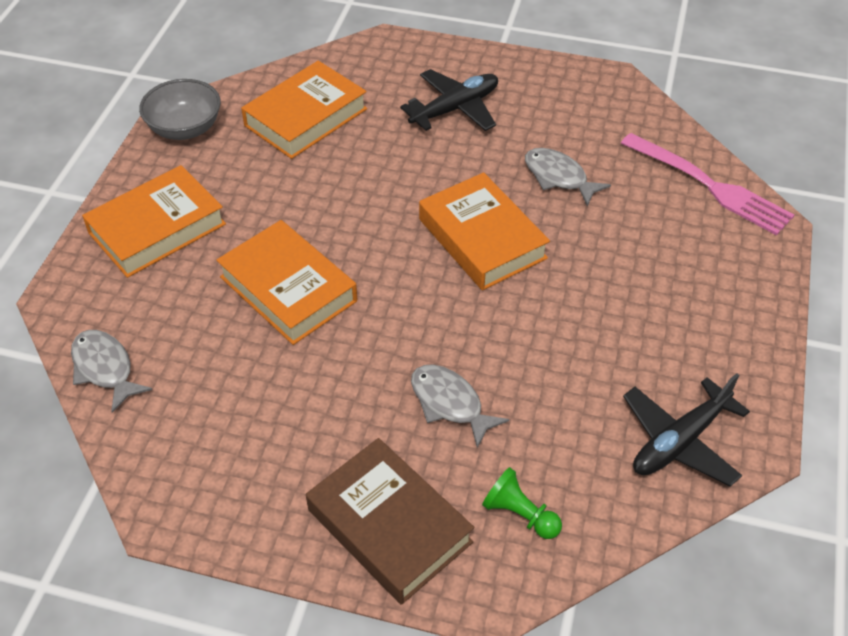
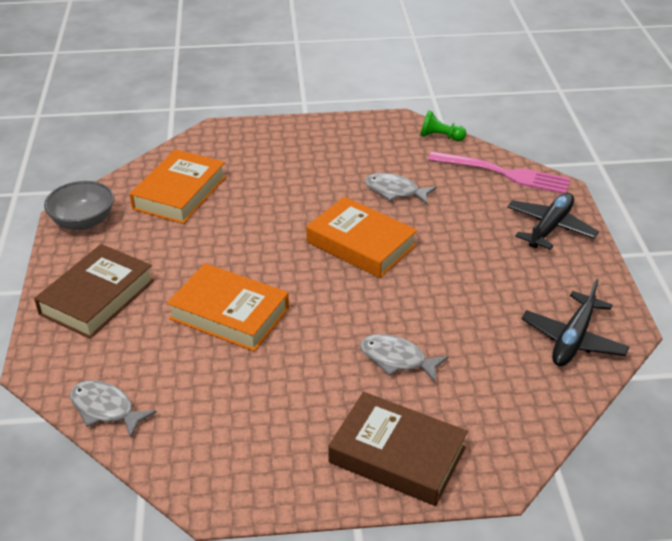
camera: 20 degrees left, 10 degrees down
(157, 228) = (97, 297): orange book -> brown book
(455, 109) = (294, 163): black plane -> black plane (550, 227)
(520, 514) = (489, 418): green pawn -> green pawn (440, 137)

